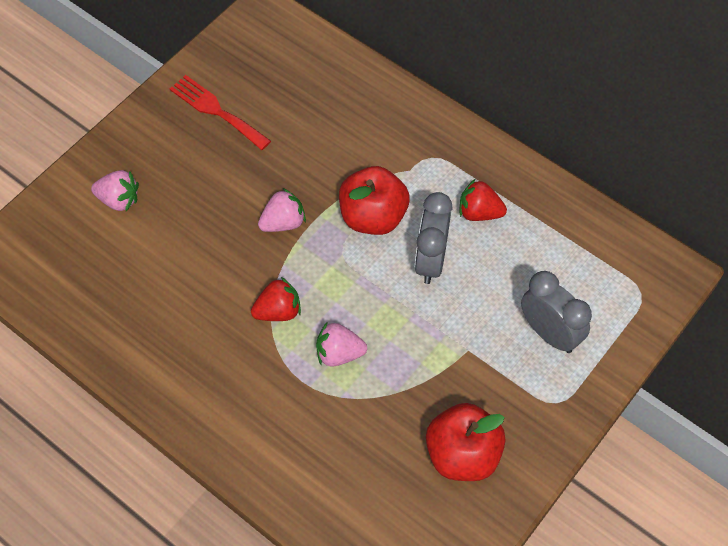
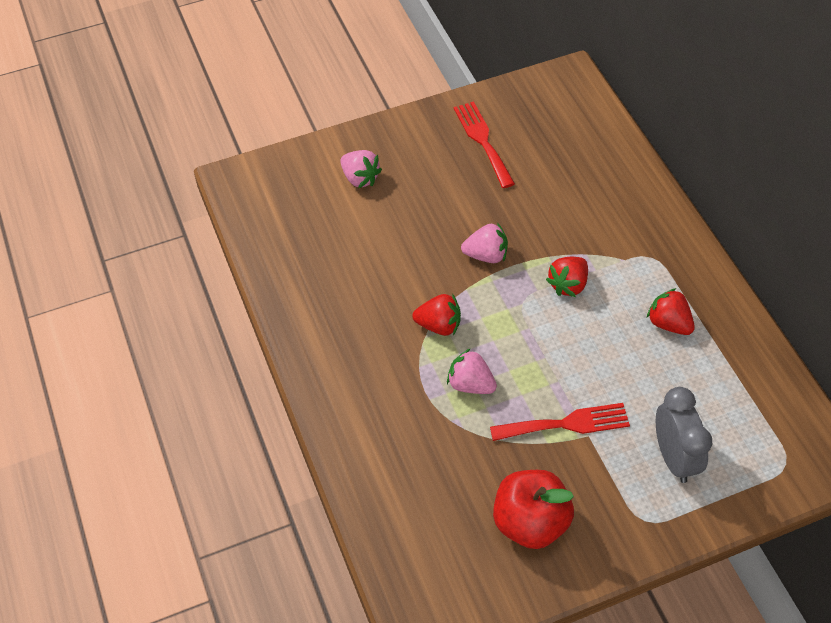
camera: 30 degrees right, 5 degrees down
(373, 217) = (568, 284): red apple -> red strawberry
(430, 261) = (599, 344): grey clock -> none
(443, 349) = (566, 424): none -> red fork

